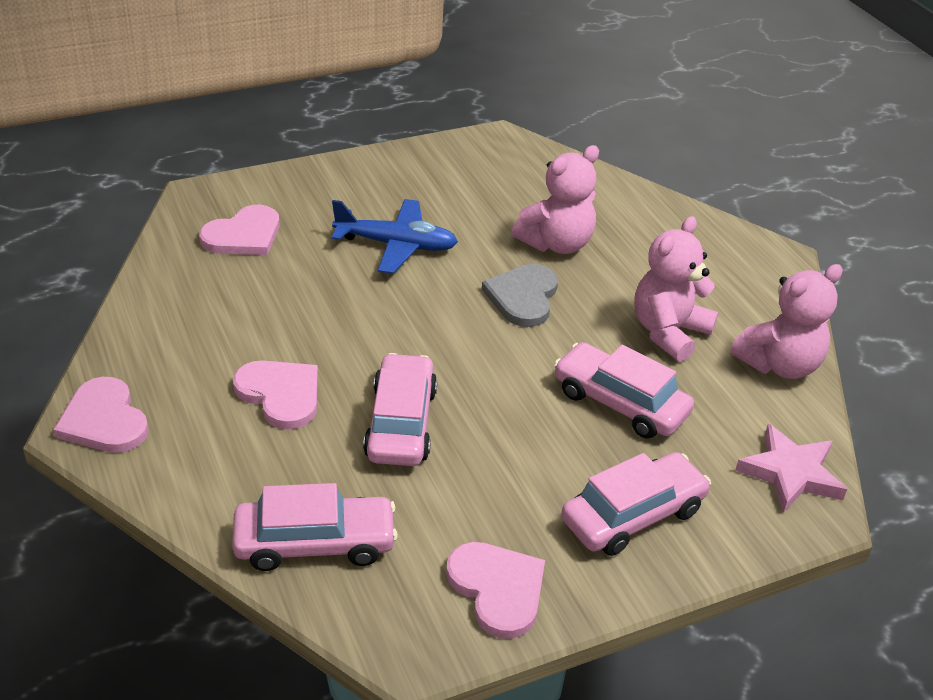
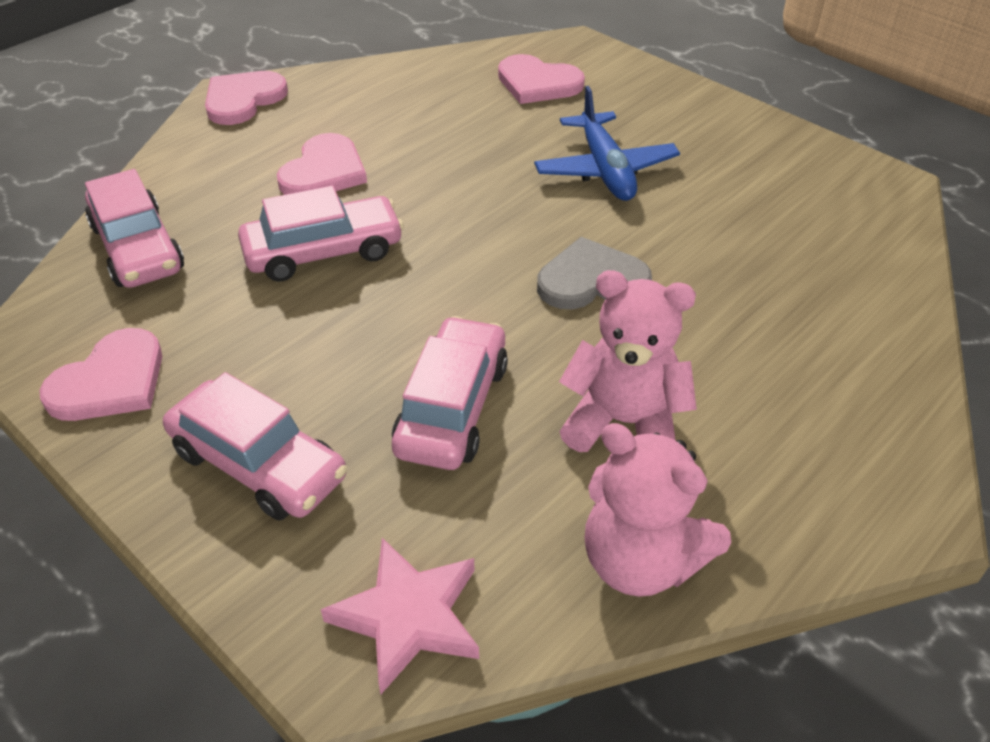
camera: 70 degrees right, 5 degrees up
(556, 244) = (720, 280): pink teddy bear -> none

